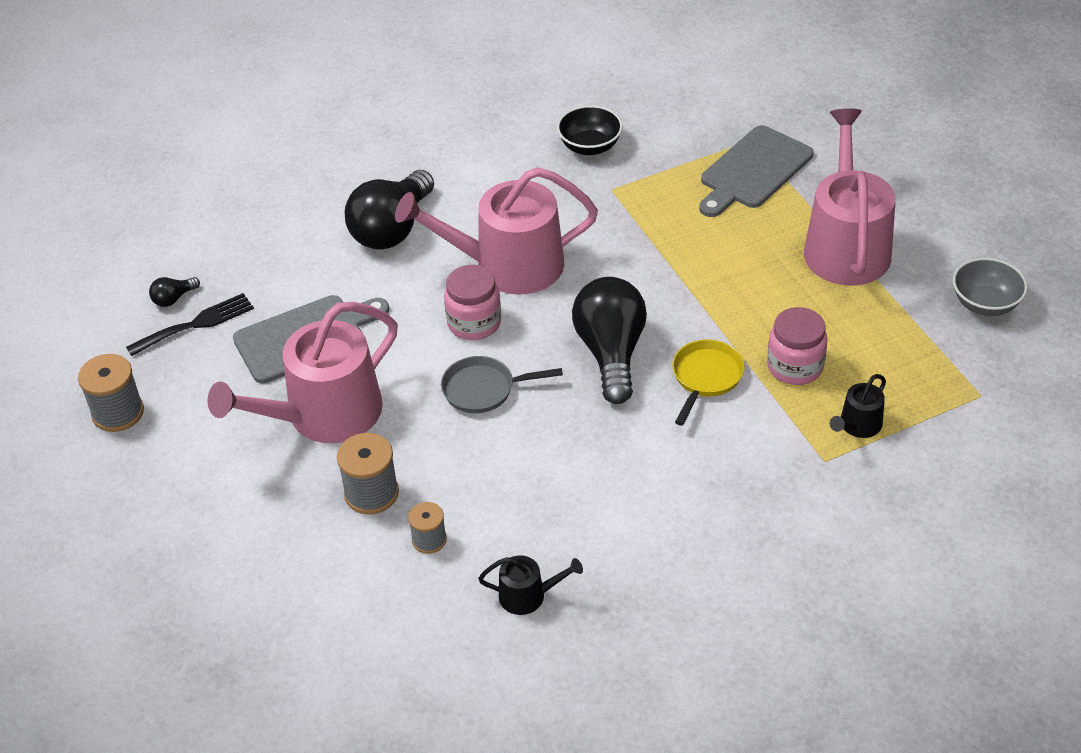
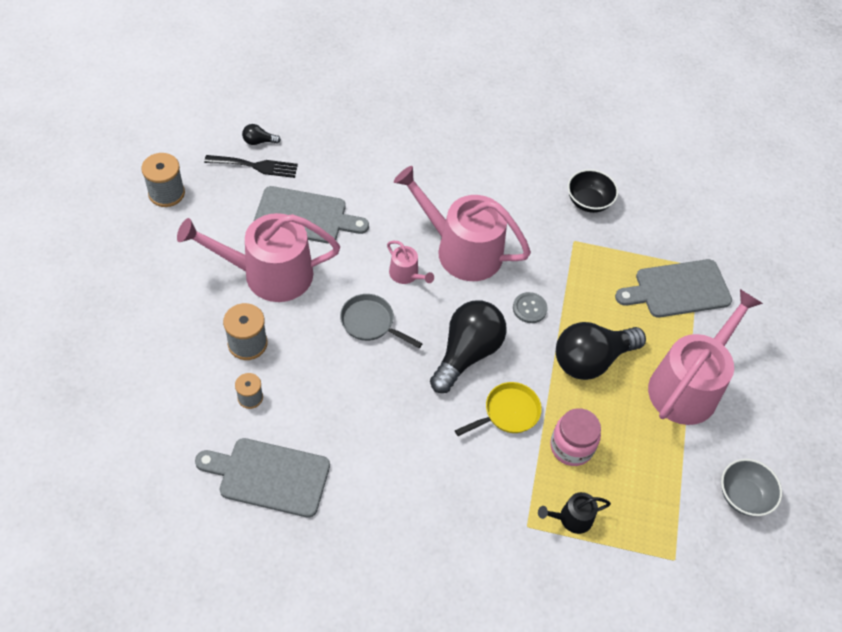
camera: 30 degrees right, 10 degrees up
(392, 229) = (418, 178): black light bulb -> black light bulb (591, 360)
(474, 323) = (406, 274): pink jar -> pink watering can
(528, 595) = (269, 476): black watering can -> grey cutting board
(631, 275) = (529, 308): none -> grey button

